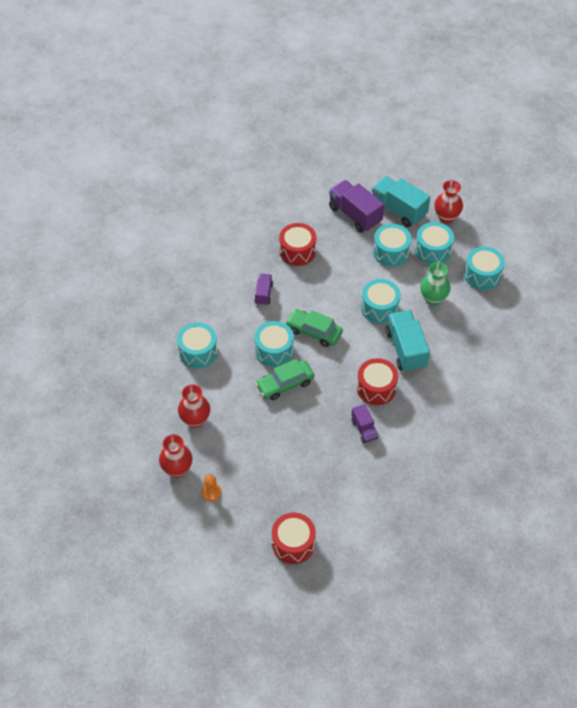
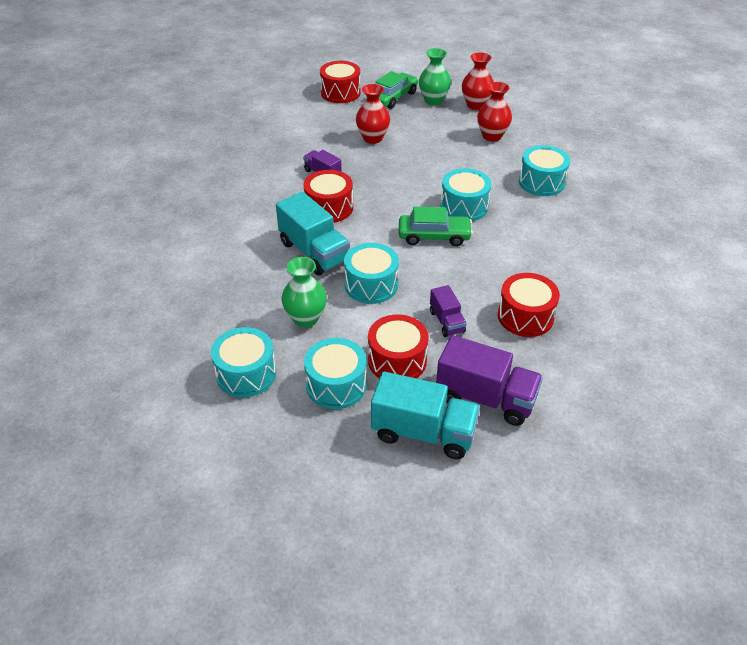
camera: 155 degrees right, 10 degrees down
(211, 492) = (433, 100): orange pawn -> green vase
(263, 294) = (524, 254): purple truck -> purple truck (447, 321)
(285, 384) = (429, 183): green car -> green car (393, 97)
(391, 252) = (397, 360): turquoise drum -> red drum
(446, 217) = (339, 449): red vase -> red vase (373, 138)

